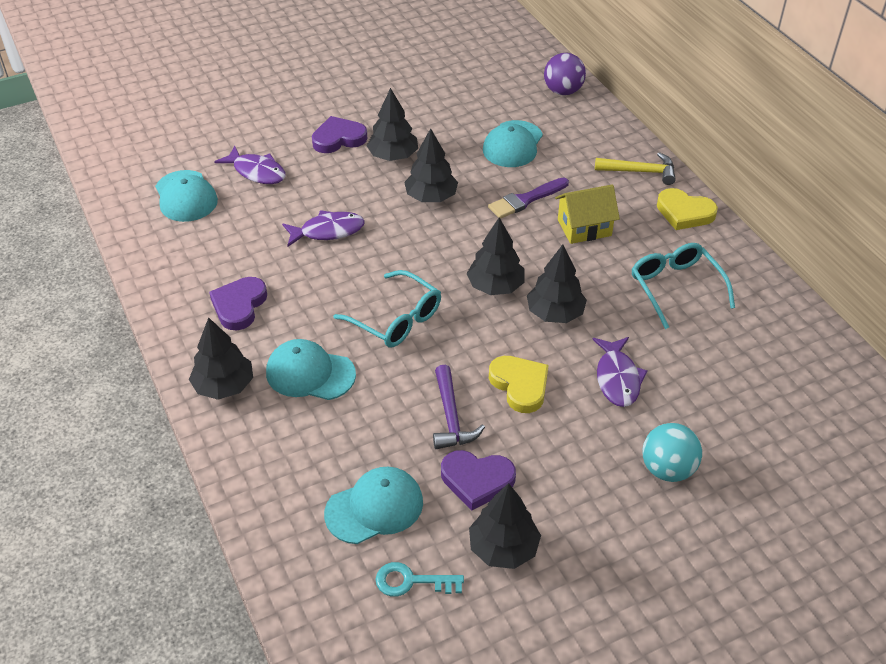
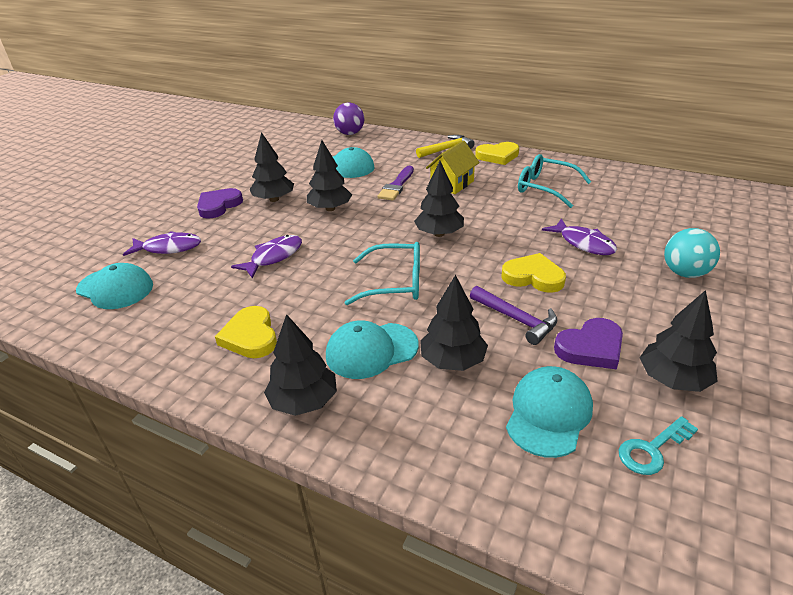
camera: 35 degrees left, 10 degrees down
(239, 305) = (250, 336): purple heart -> yellow heart
(555, 313) = (497, 230): black tree -> black tree (453, 361)

